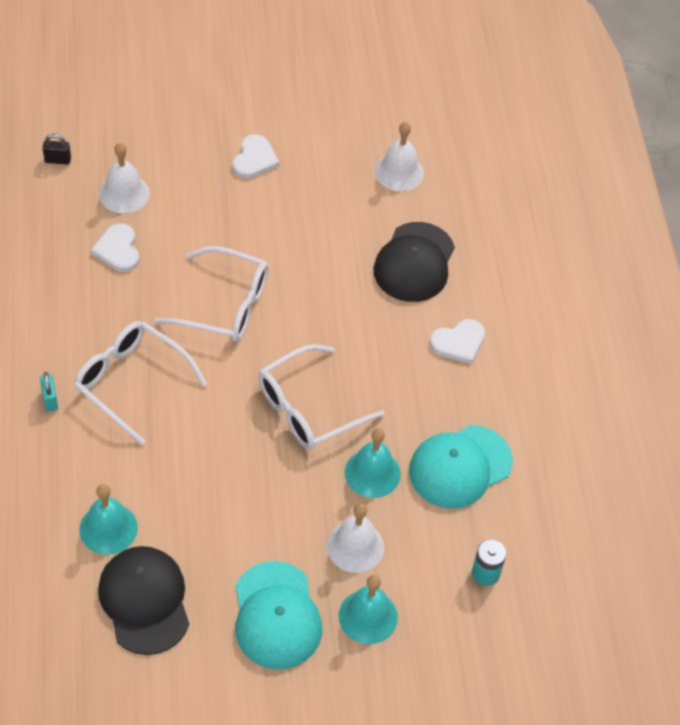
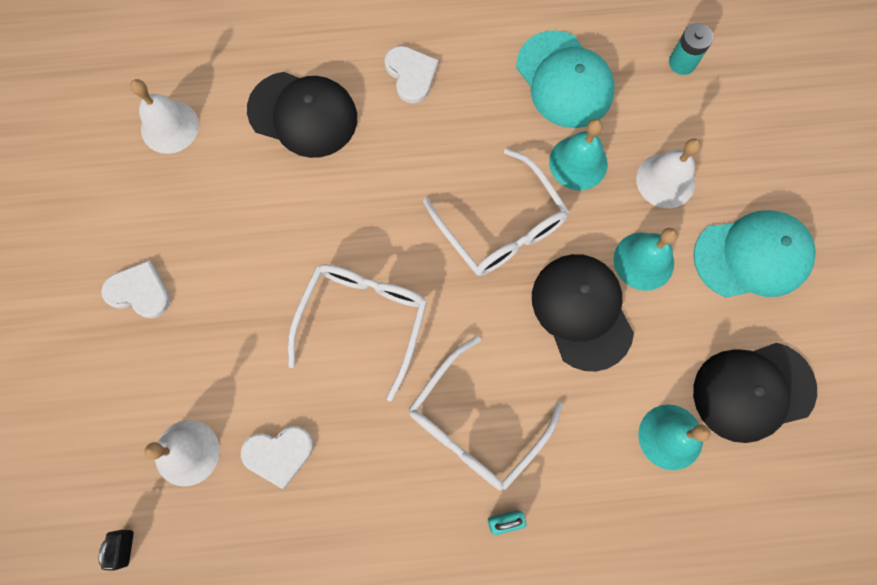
camera: 85 degrees left, 20 degrees up
(226, 466) = (582, 311): none -> black cap
(368, 616) = (741, 169): turquoise bell -> turquoise bell (643, 261)

